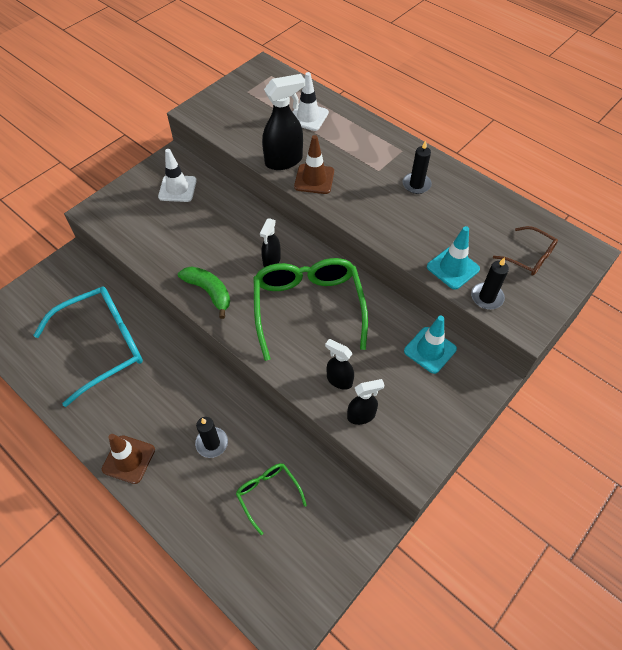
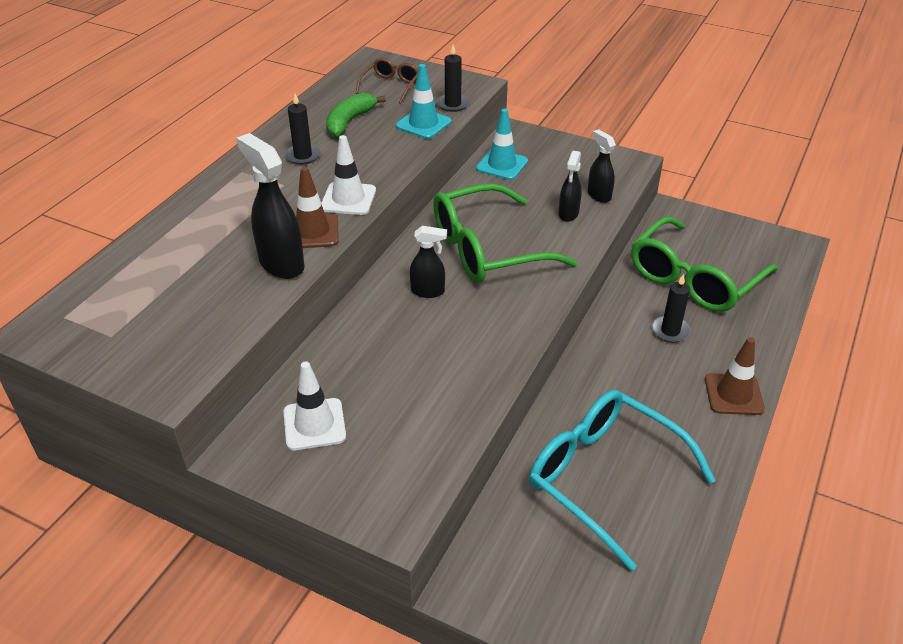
camera: 105 degrees left, 15 degrees down
(209, 292) = (501, 335): green banana -> green banana (349, 122)
(268, 494) = (694, 278): green glasses -> green glasses, size x2.04
(308, 117) = (177, 258): white traffic cone -> white traffic cone (348, 199)

